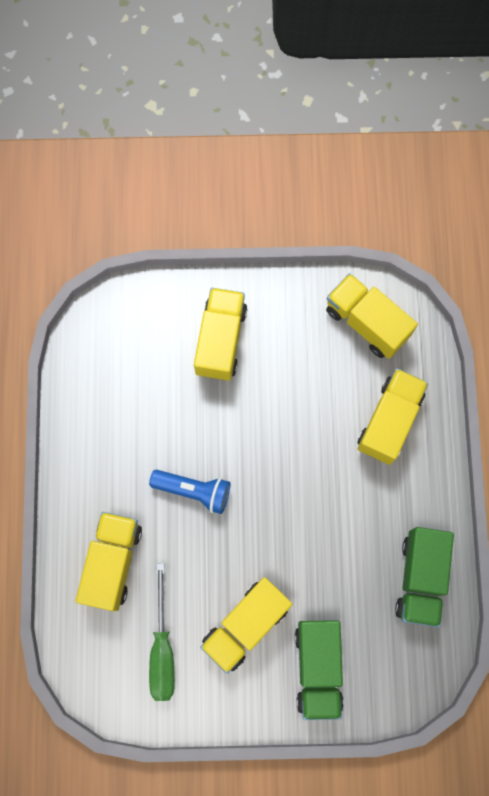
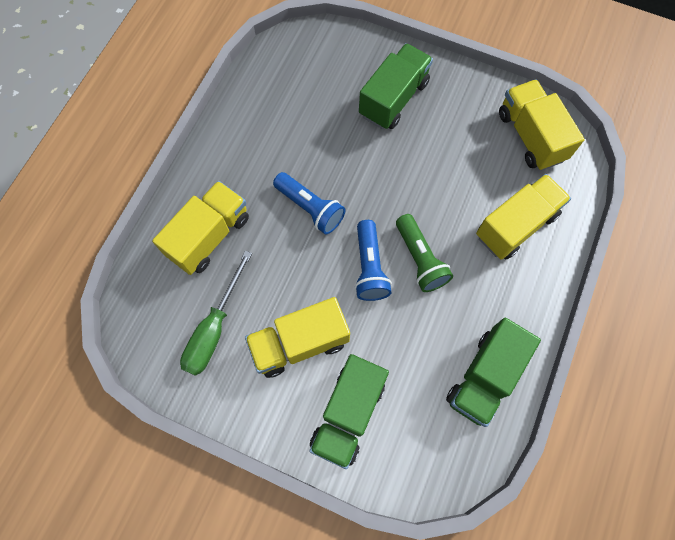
camera: 25 degrees right, 5 degrees down
(220, 340) = (393, 99): yellow truck -> green truck
(275, 523) = (369, 267): none -> blue flashlight
(317, 494) = (420, 259): none -> green flashlight

